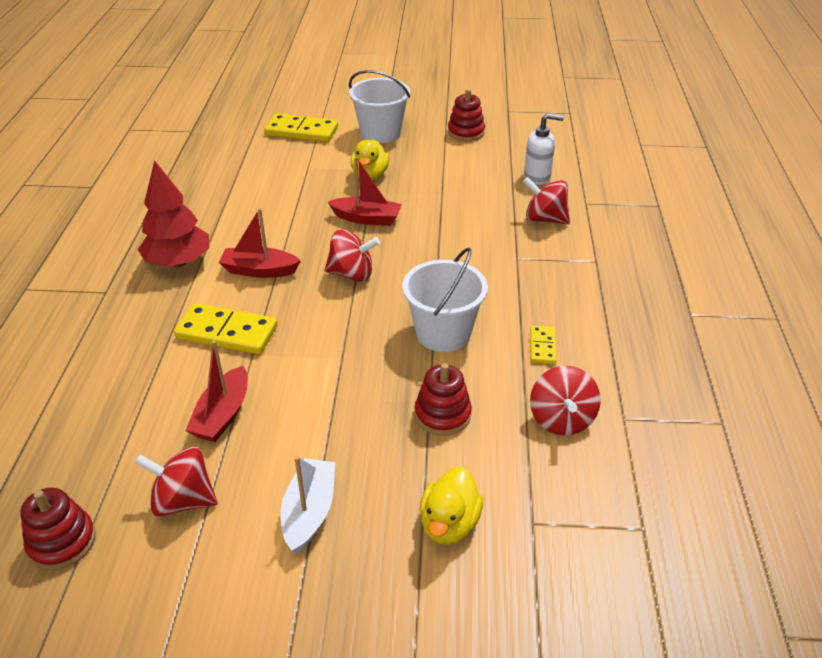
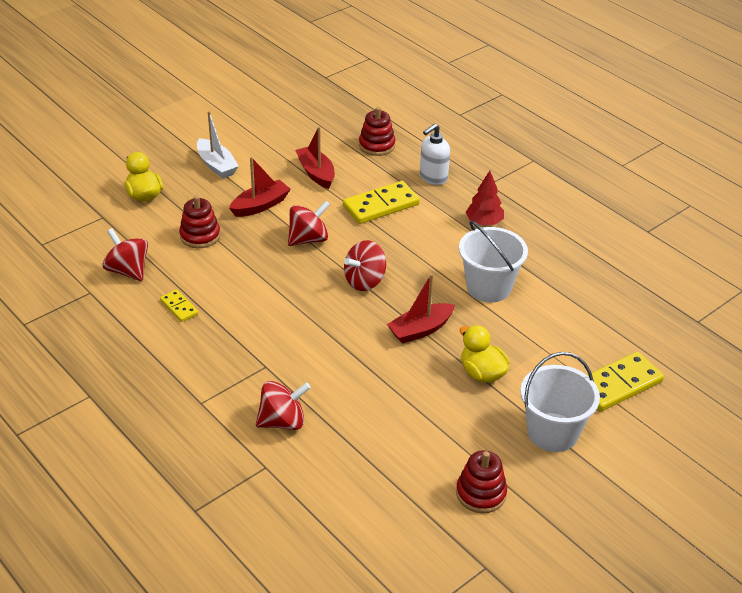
camera: 135 degrees right, 0 degrees up
(62, 542) = (307, 105): red stacking toy -> red stacking toy (377, 145)
(178, 262) = (484, 222): red tree -> red tree, size x0.65
(183, 500) = (280, 140): red spinning top -> red spinning top (308, 239)
(259, 270) = (426, 247): red boat -> red boat (260, 205)
(443, 333) = (253, 278): white bucket -> white bucket (488, 287)
(537, 177) = (341, 473): white soap dispenser -> white soap dispenser (433, 177)

